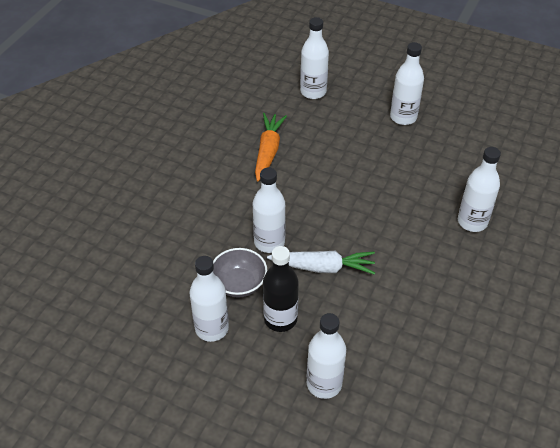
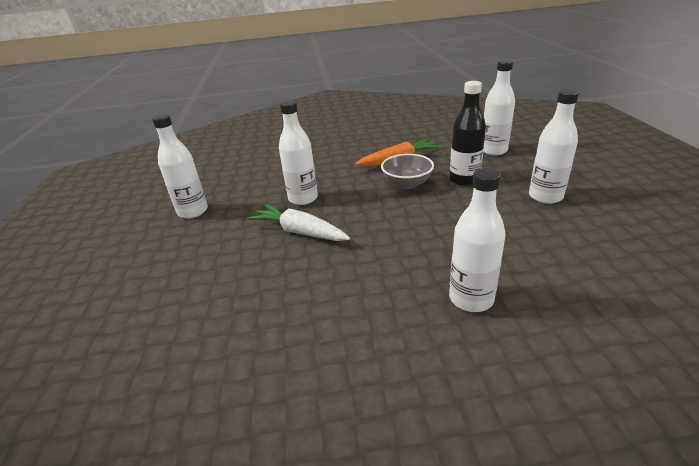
camera: 60 degrees right, 15 degrees down
(239, 284) = (247, 204): grey bowl -> grey bowl (407, 184)
(280, 319) = (222, 235): black bottle -> black bottle (464, 180)
(323, 267) = (300, 232): white carrot -> white carrot turned 150 degrees clockwise
(324, 384) = (158, 288): white bottle -> none

